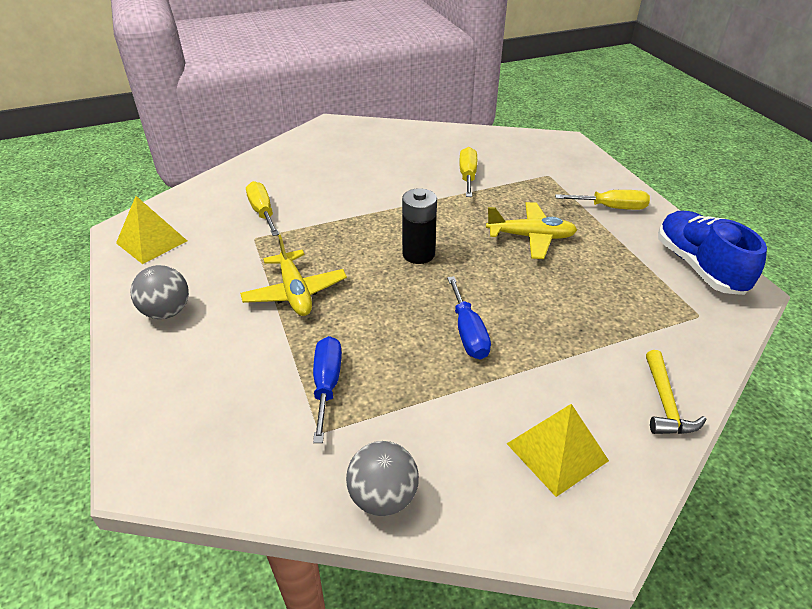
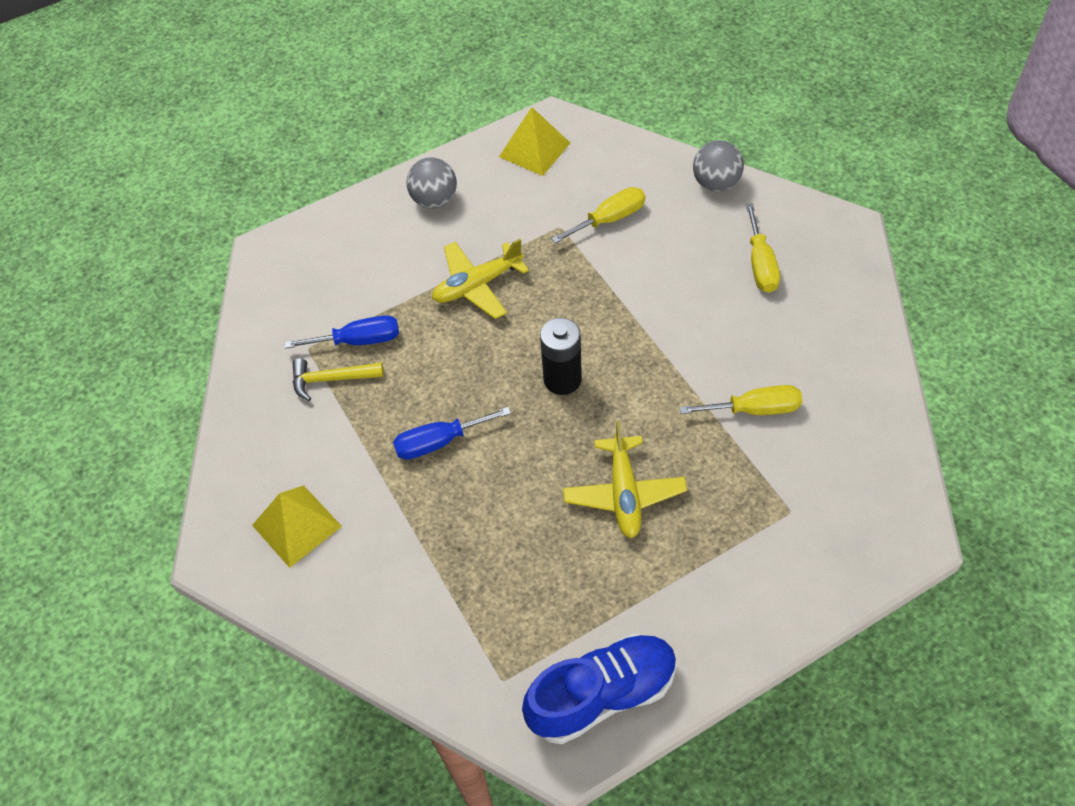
camera: 85 degrees right, 15 degrees up
(383, 496) = (248, 403): grey ball -> grey ball (716, 183)
(611, 207) = (722, 594): yellow screwdriver -> yellow screwdriver (760, 264)
(665, 403) = (361, 624): yellow hammer -> yellow hammer (332, 379)

